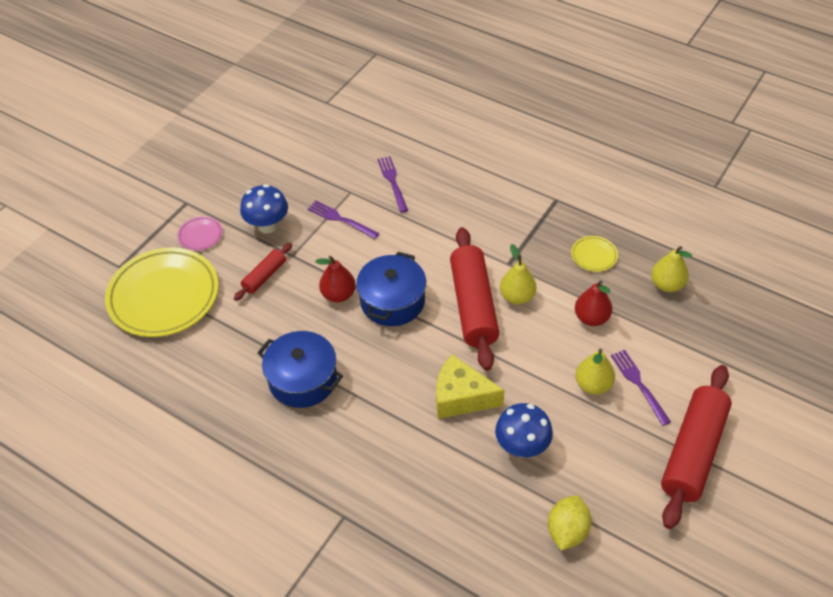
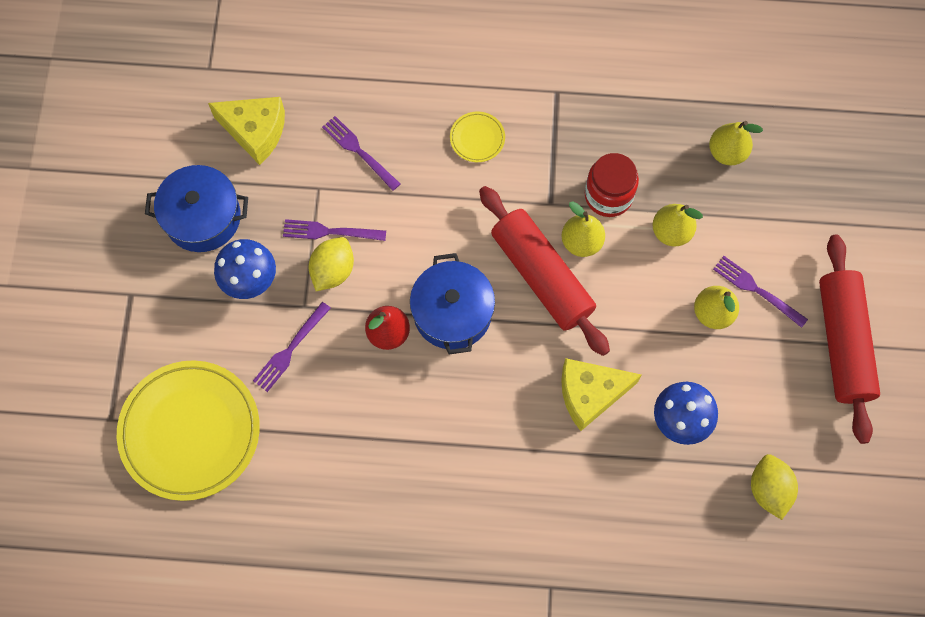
camera: 30 degrees left, 20 degrees up
(200, 235) = (178, 331): pink plate -> none
(264, 276) = (290, 350): red rolling pin -> purple fork
(303, 379) = (414, 457): blue pot -> blue pot (202, 217)
(326, 242) = (333, 270): none -> yellow lemon
(331, 146) = (255, 132): none -> yellow cheese
(556, 276) = (608, 195): none -> red jar
(591, 318) = (671, 232): red pear -> yellow pear
(594, 255) = (634, 150): yellow plate -> yellow plate (477, 138)

